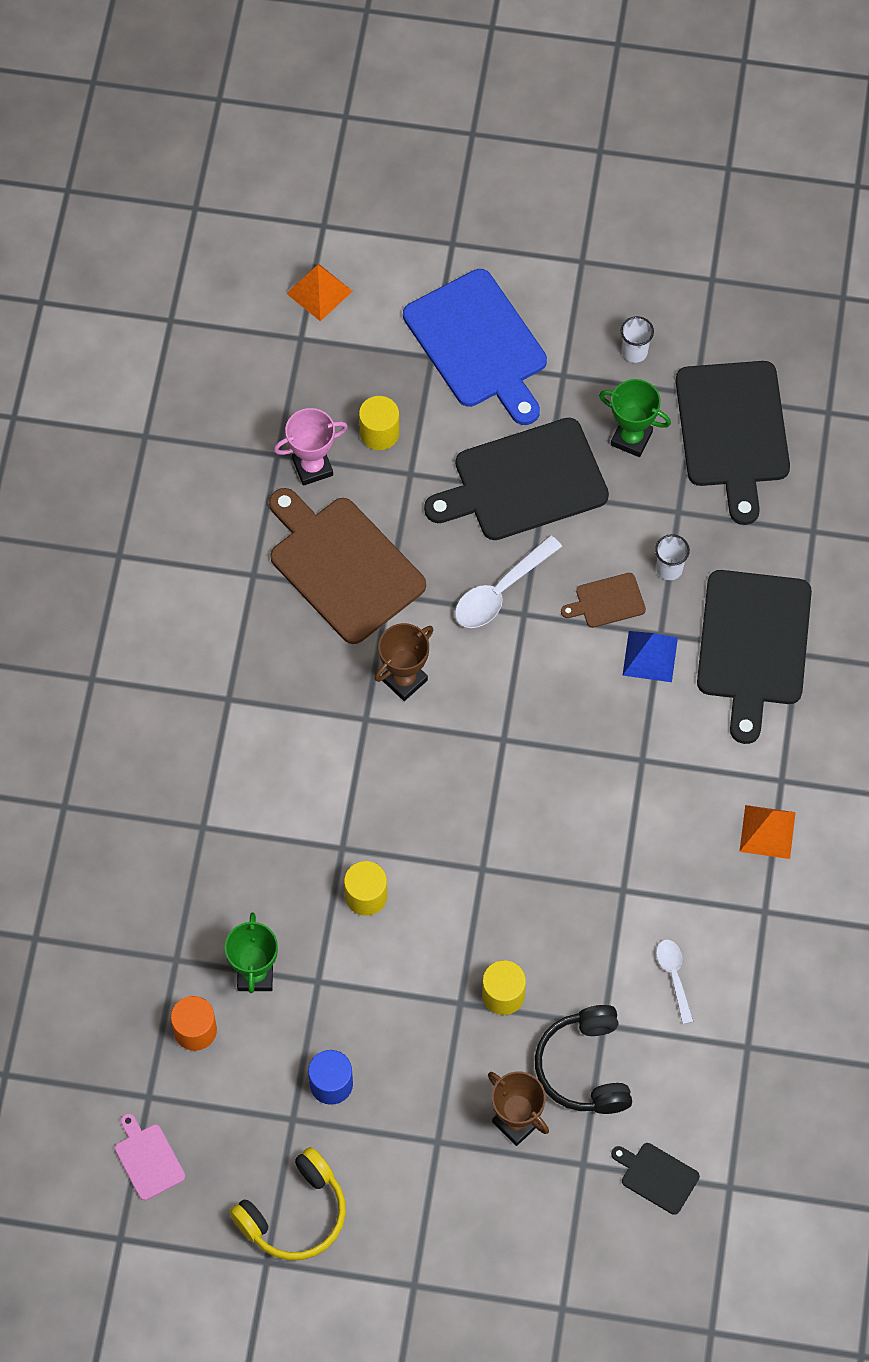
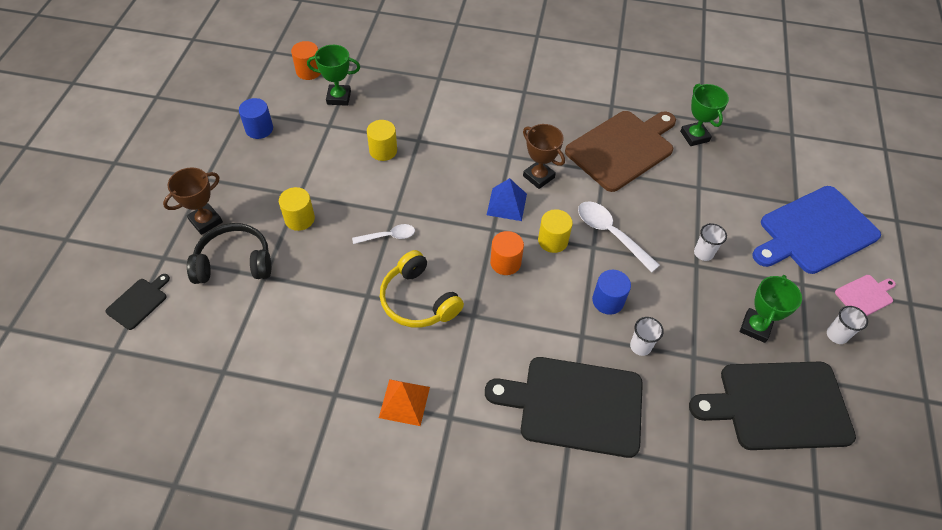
camera: 90 degrees right, 10 degrees down
(148, 1159) = (235, 50): pink cutting board -> pink cutting board (865, 295)
(294, 1214) = (181, 109): yellow headphones -> yellow headphones (418, 300)
(312, 467) = (694, 136): pink trophy -> green trophy
(319, 292) = (831, 145): orange pyramid -> none
(379, 433) = (728, 172): yellow cylinder -> yellow cylinder (553, 240)
(524, 482) = (703, 253): black cutting board -> white cup
(557, 722) = (505, 262): none -> orange cylinder
(607, 601) = (608, 301): brown cutting board -> blue cylinder
(650, 656) = (561, 327): blue pyramid -> blue pyramid (506, 204)
(674, 976) = (292, 324): white spoon -> white spoon (388, 236)

